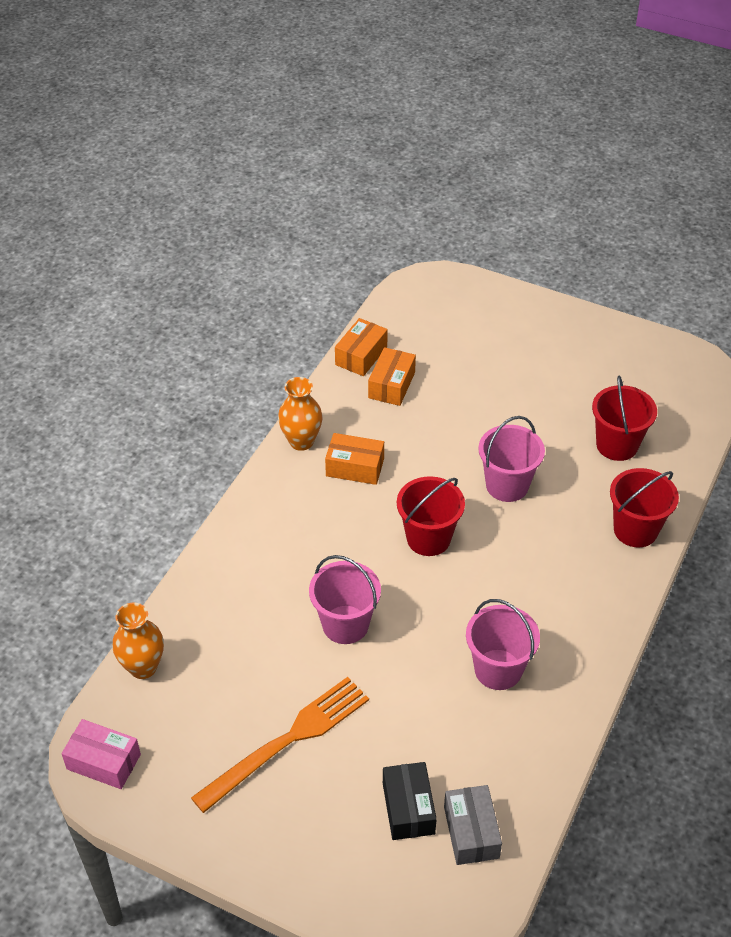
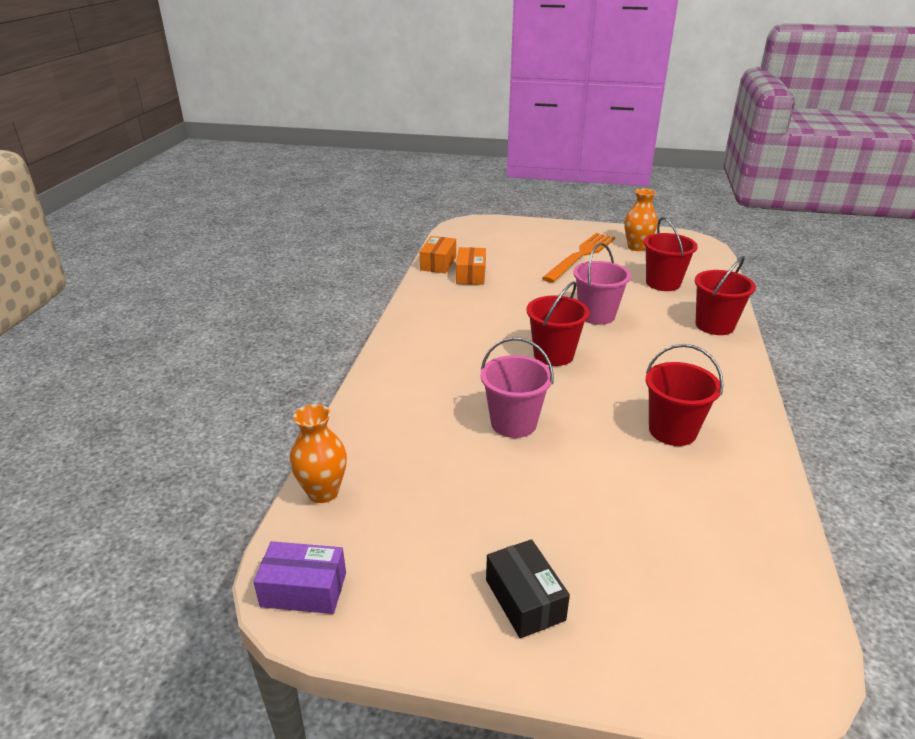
camera: 15 degrees left, 15 degrees down
(103, 762) = (304, 589): pink box -> purple box
(287, 741) = (504, 527): orange fork -> orange fork (581, 256)
(301, 441) = (413, 314): orange vase -> orange vase (637, 247)
(355, 467) = (466, 322): orange box -> none
(408, 808) = (664, 561): black box -> black box (524, 600)
(471, 832) = (742, 569): grey box -> none
(498, 669) = (672, 431): pink bucket -> red bucket

